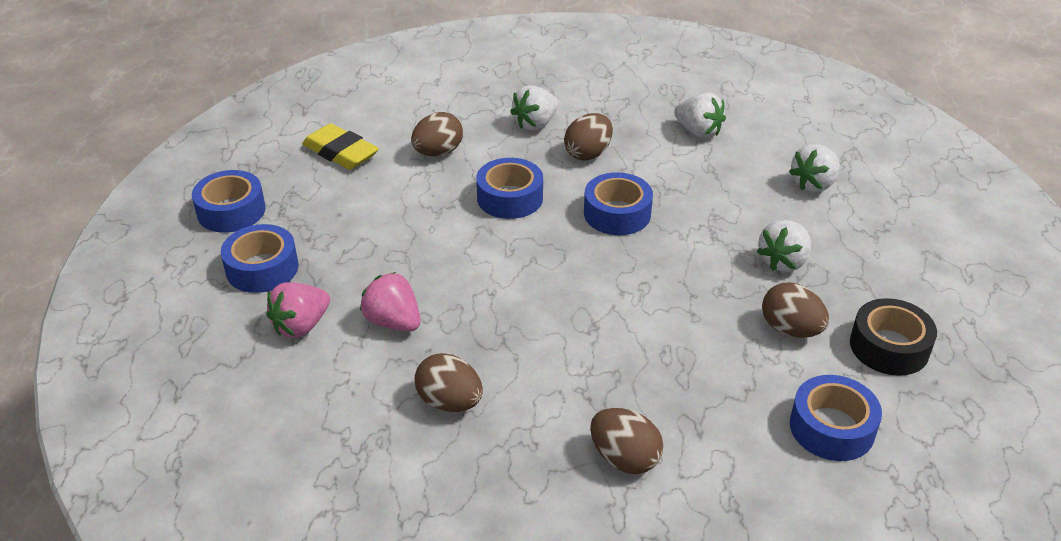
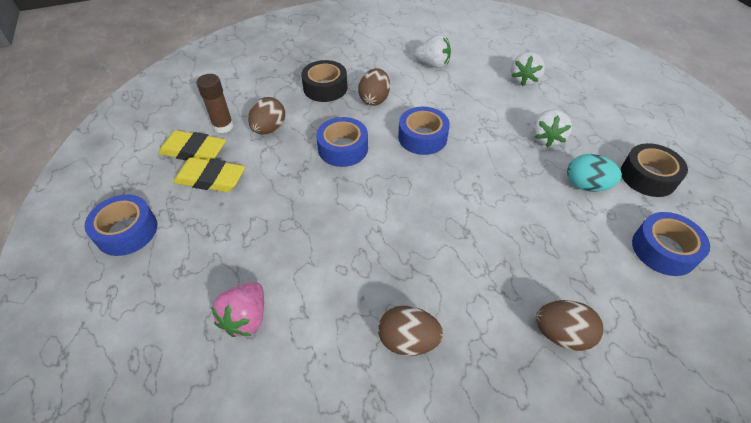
camera: 25 degrees left, 10 degrees up
(262, 268) = (182, 275): blue tape -> none
(342, 186) = (210, 179): none -> yellow eraser
(388, 135) = (223, 126): none -> brown glue stick
(393, 322) = (320, 284): pink strawberry -> none
(535, 124) = (325, 88): white strawberry -> black tape
(790, 329) = (586, 185): brown egg -> turquoise egg

